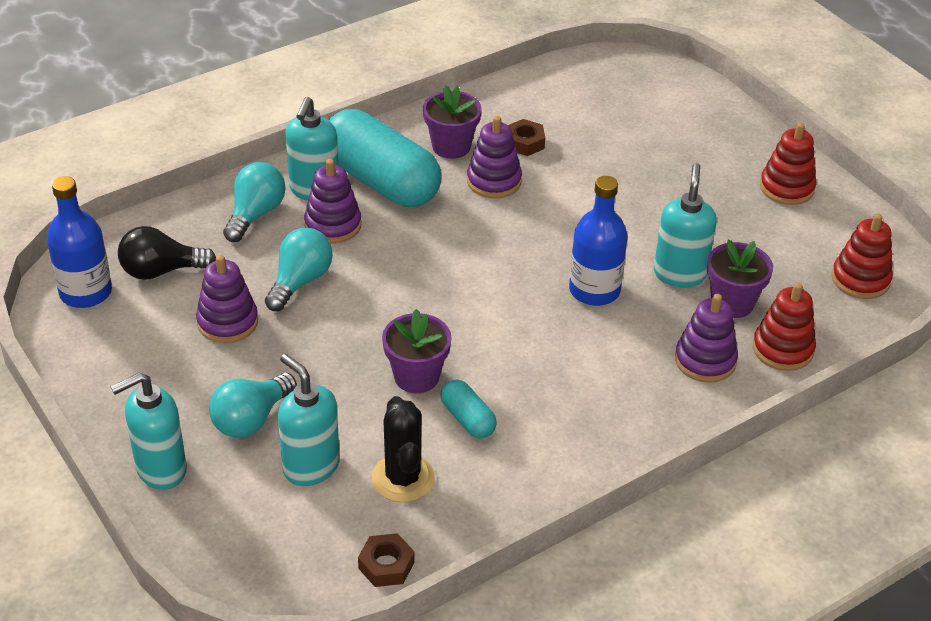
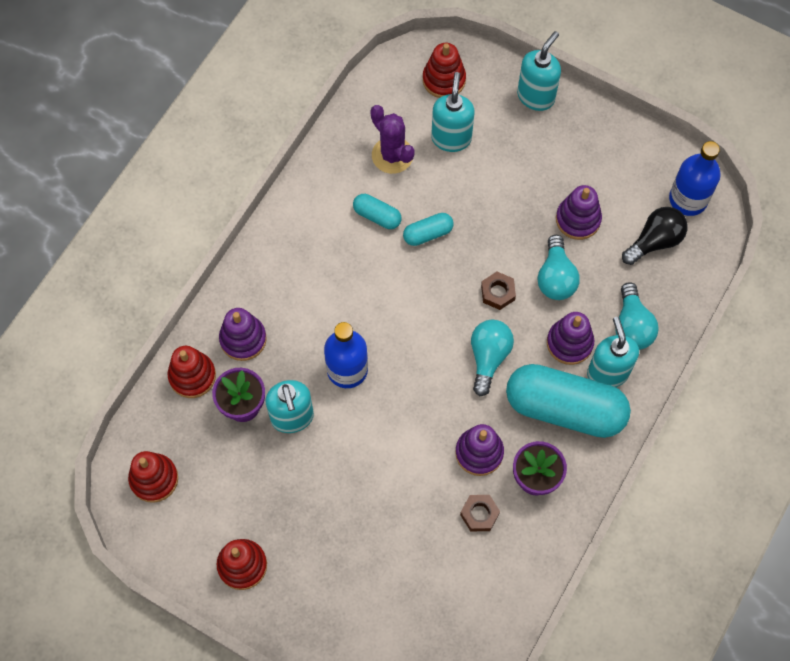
camera: 155 degrees right, 25 degrees up
(251, 419) = (509, 153): turquoise light bulb -> turquoise light bulb (488, 357)
(266, 542) = (444, 80): none -> red stacking toy
(311, 466) = (451, 138): turquoise soap dispenser -> turquoise soap dispenser turned 105 degrees counterclockwise
(386, 565) = (369, 96): brown nut -> brown nut (498, 293)
(403, 478) = (392, 155): black cactus -> purple cactus
(416, 377) = (428, 234): purple flower pot -> turquoise capsule

